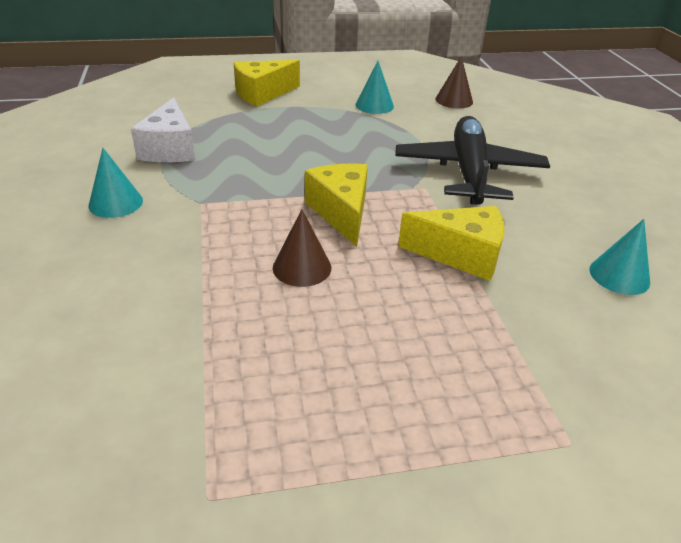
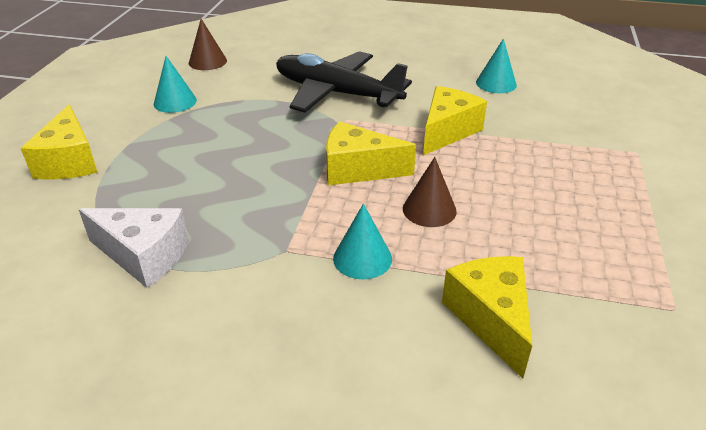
camera: 65 degrees left, 0 degrees up
(116, 203) = (242, 317): turquoise cone -> turquoise cone (362, 258)
(147, 335) = (491, 319): none -> yellow cheese

